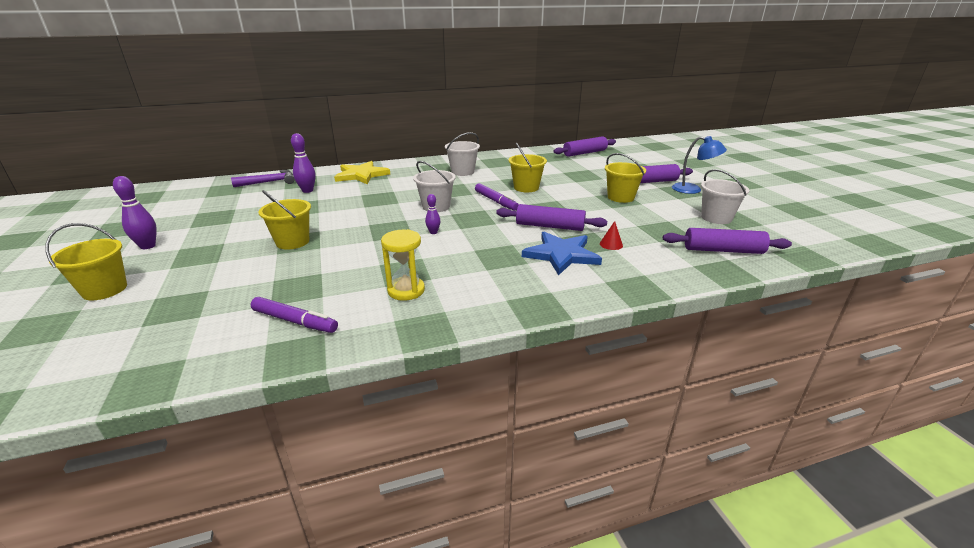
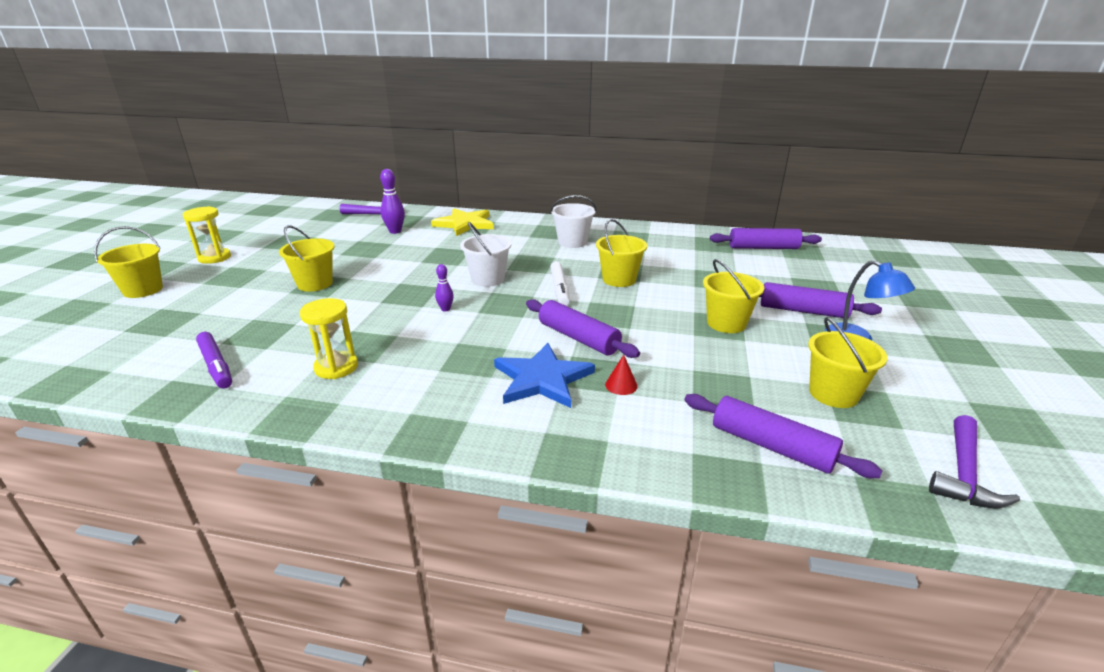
camera: 30 degrees right, 0 degrees up
(148, 246) = (214, 258): purple bowling pin -> yellow hourglass
(496, 201) = (559, 289): purple marker -> white marker
(716, 218) = (833, 394): white bucket -> yellow bucket
(808, 236) = (963, 473): none -> purple hammer

